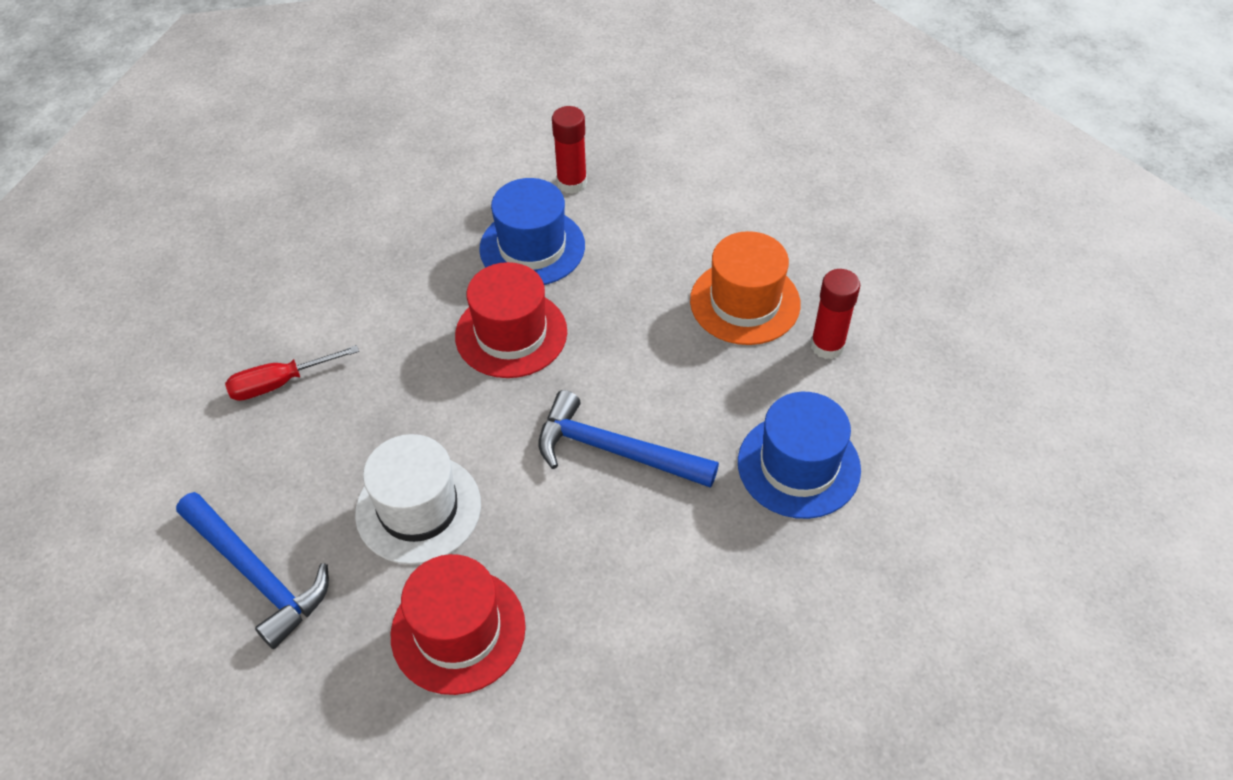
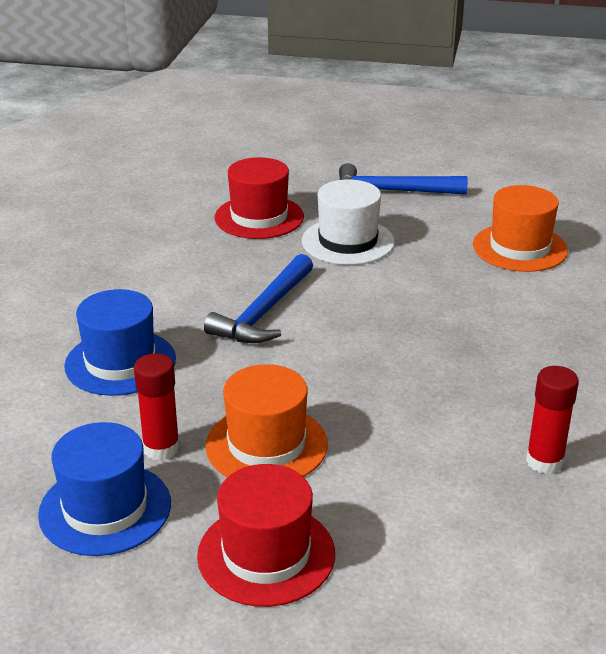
camera: 140 degrees right, 20 degrees down
(280, 383) = (519, 248): red screwdriver -> orange hat
(511, 333) = (421, 335): red hat -> red hat (266, 554)
(532, 247) = (494, 394): blue hat -> blue hat (105, 509)
(614, 450) = (263, 313): blue hammer -> blue hammer turned 135 degrees clockwise

